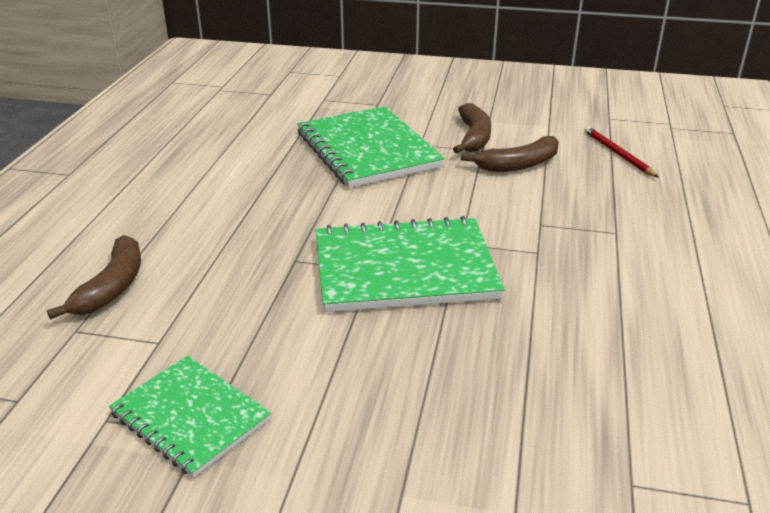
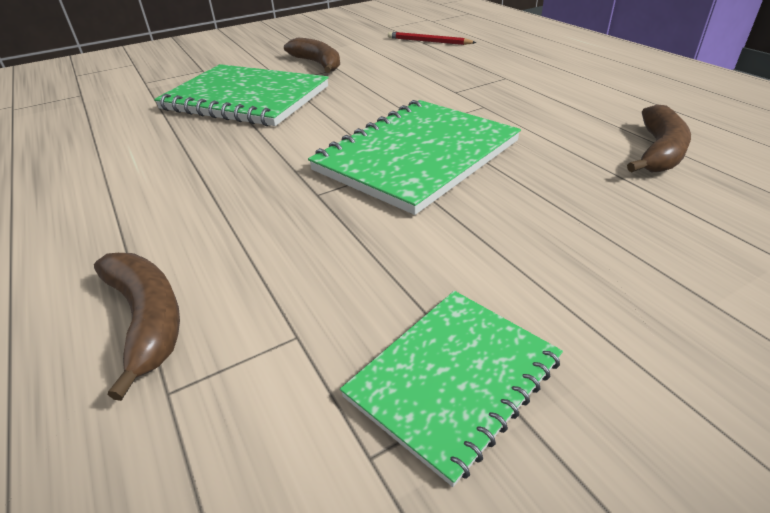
camera: 40 degrees left, 5 degrees up
(190, 417) = (453, 379): green notebook -> green notebook turned 45 degrees counterclockwise
(518, 165) = (378, 67): brown banana -> brown banana (659, 151)

